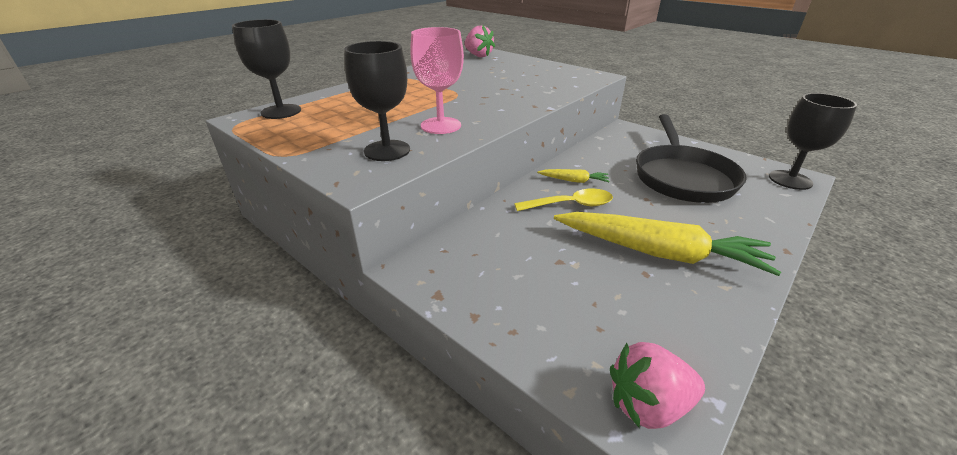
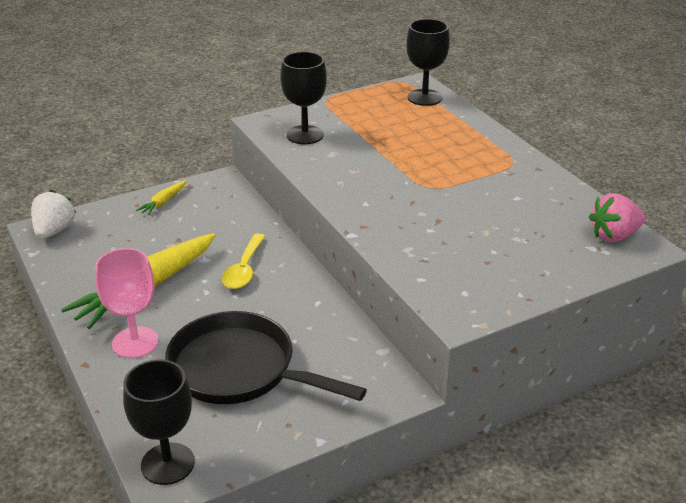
camera: 110 degrees right, 0 degrees up
(441, 125) = (341, 163): pink goblet -> pink goblet (135, 342)
(574, 181) = (285, 287): yellow carrot -> yellow carrot (163, 202)
(647, 405) = (54, 231): pink strawberry -> white strawberry

